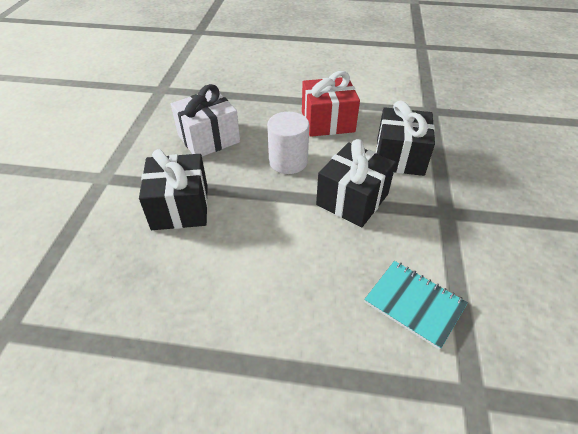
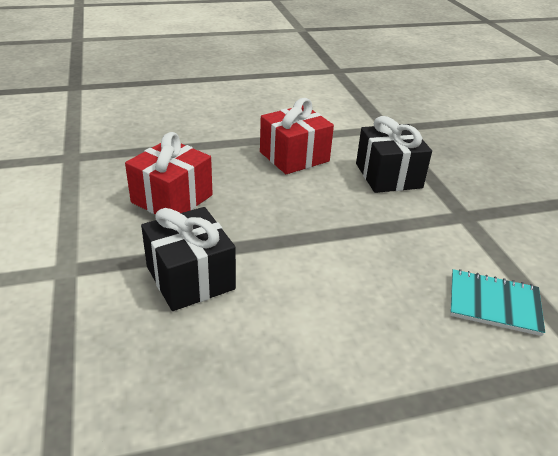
camera: 25 degrees left, 10 degrees down
(208, 138) = (172, 199): white gift -> red gift
(288, 161) = (280, 203): white cylinder -> none
(352, 199) = (371, 225): black gift -> none

